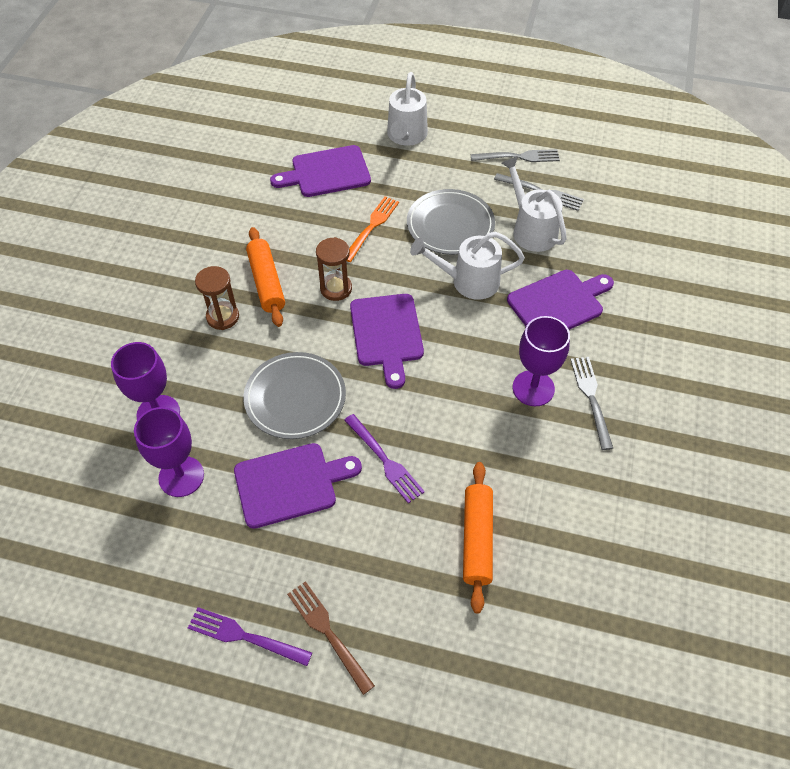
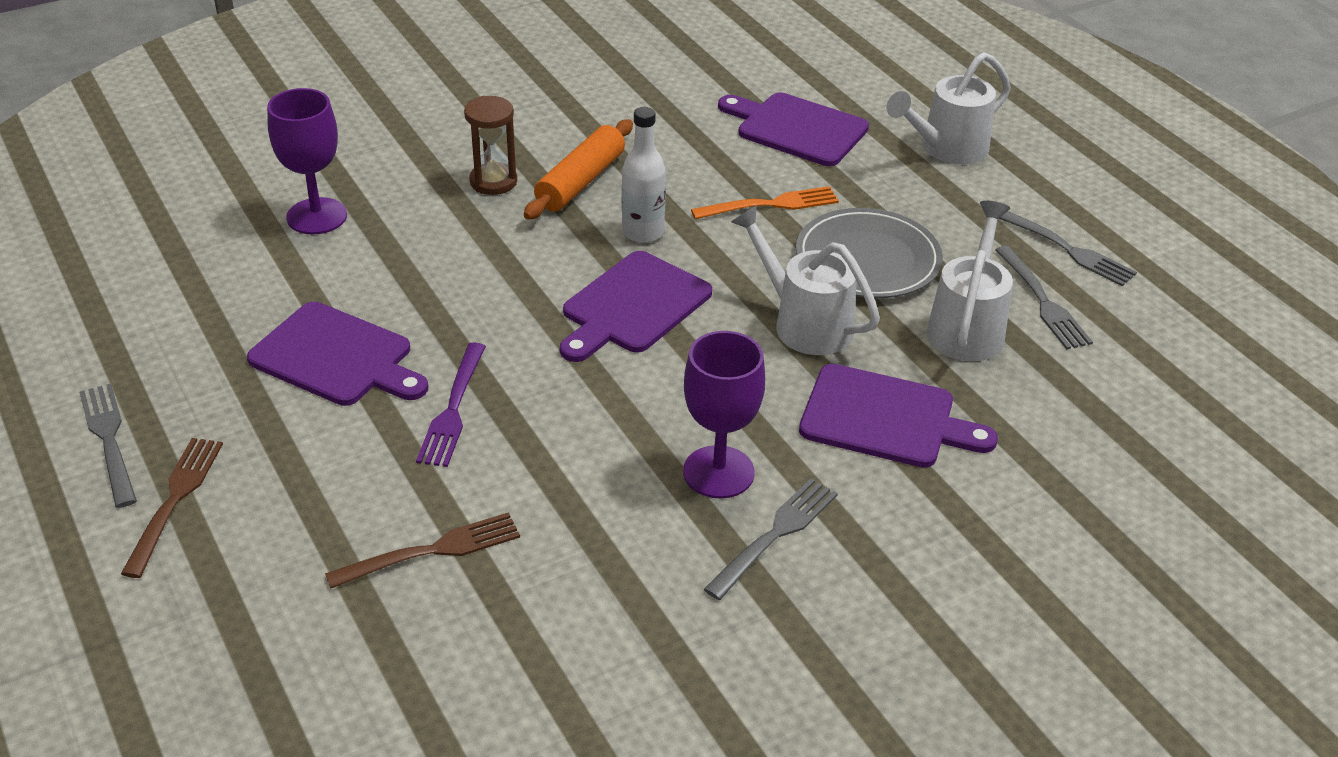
camera: 45 degrees right, 15 degrees down
(181, 476) = (258, 278): purple goblet -> none
(245, 636) = (109, 440): purple fork -> grey fork
(295, 398) = (454, 293): grey plate -> none
(336, 288) = (643, 232): brown hourglass -> white bottle
(477, 539) = (431, 551): orange rolling pin -> brown fork

